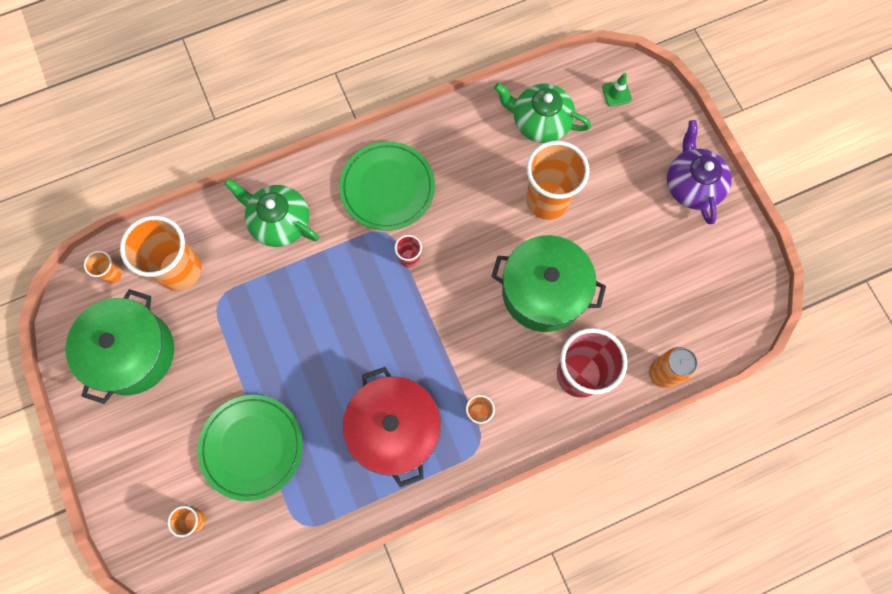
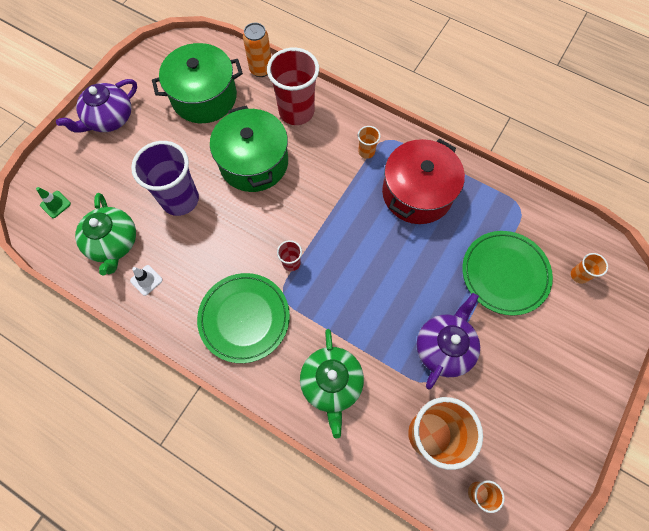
camera: 125 degrees left, 5 degrees down
(132, 353) = (520, 417): green pot -> green pot (204, 97)
(234, 336) = (444, 347): none -> purple teapot
(482, 130) = (146, 280): none -> white traffic cone
(547, 200) = (180, 199): orange cup -> purple cup

